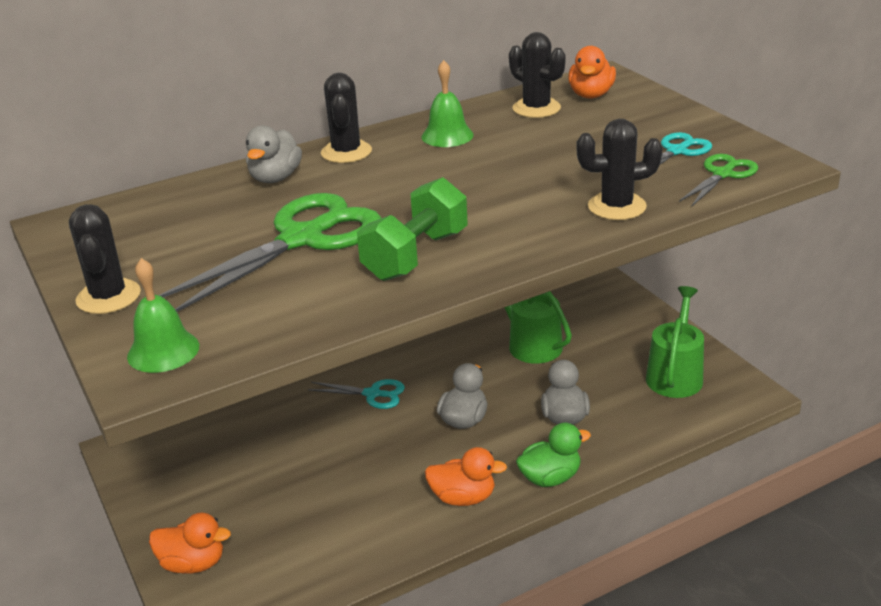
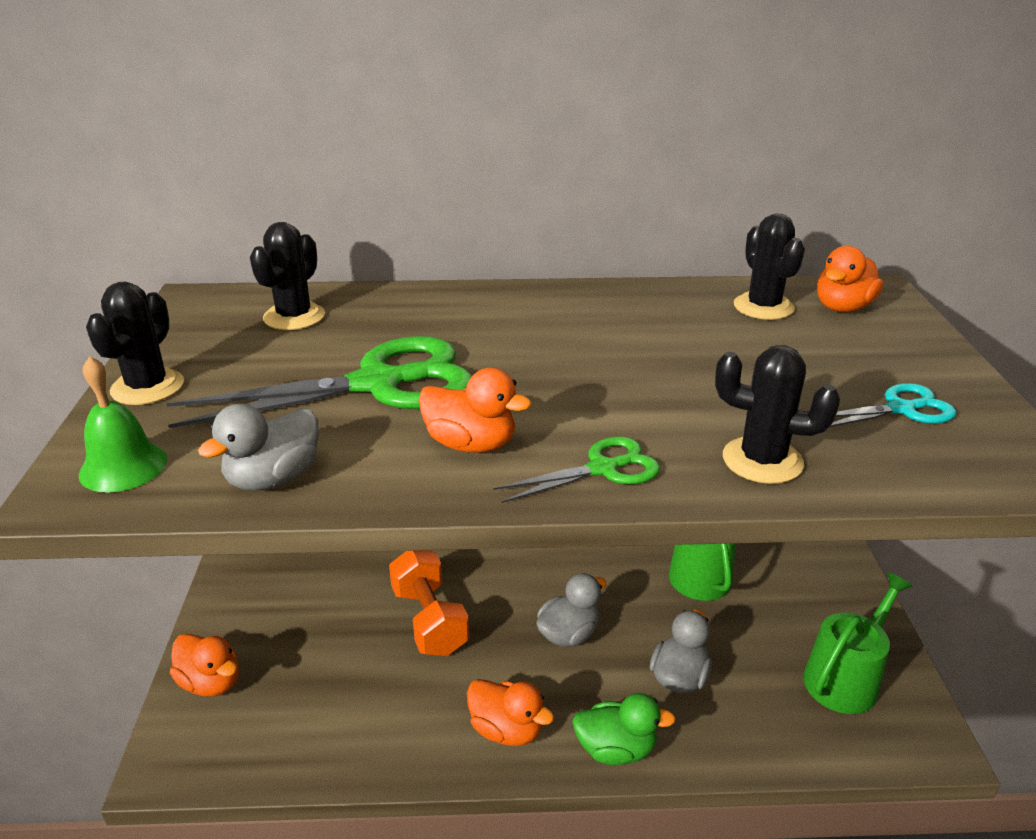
camera: 25 degrees right, 0 degrees up
(275, 178) = (421, 309): grey duck -> grey duck (273, 478)
(346, 152) = (515, 301): black cactus -> black cactus (294, 317)
(346, 452) = (429, 620): none -> orange dumbbell
(372, 394) = (498, 566): turquoise scissors -> none
(416, 255) = (471, 444): green dumbbell -> orange duck
(447, 136) = (635, 311): green bell -> none
(722, 174) = (944, 461): green scissors -> green scissors (603, 469)

